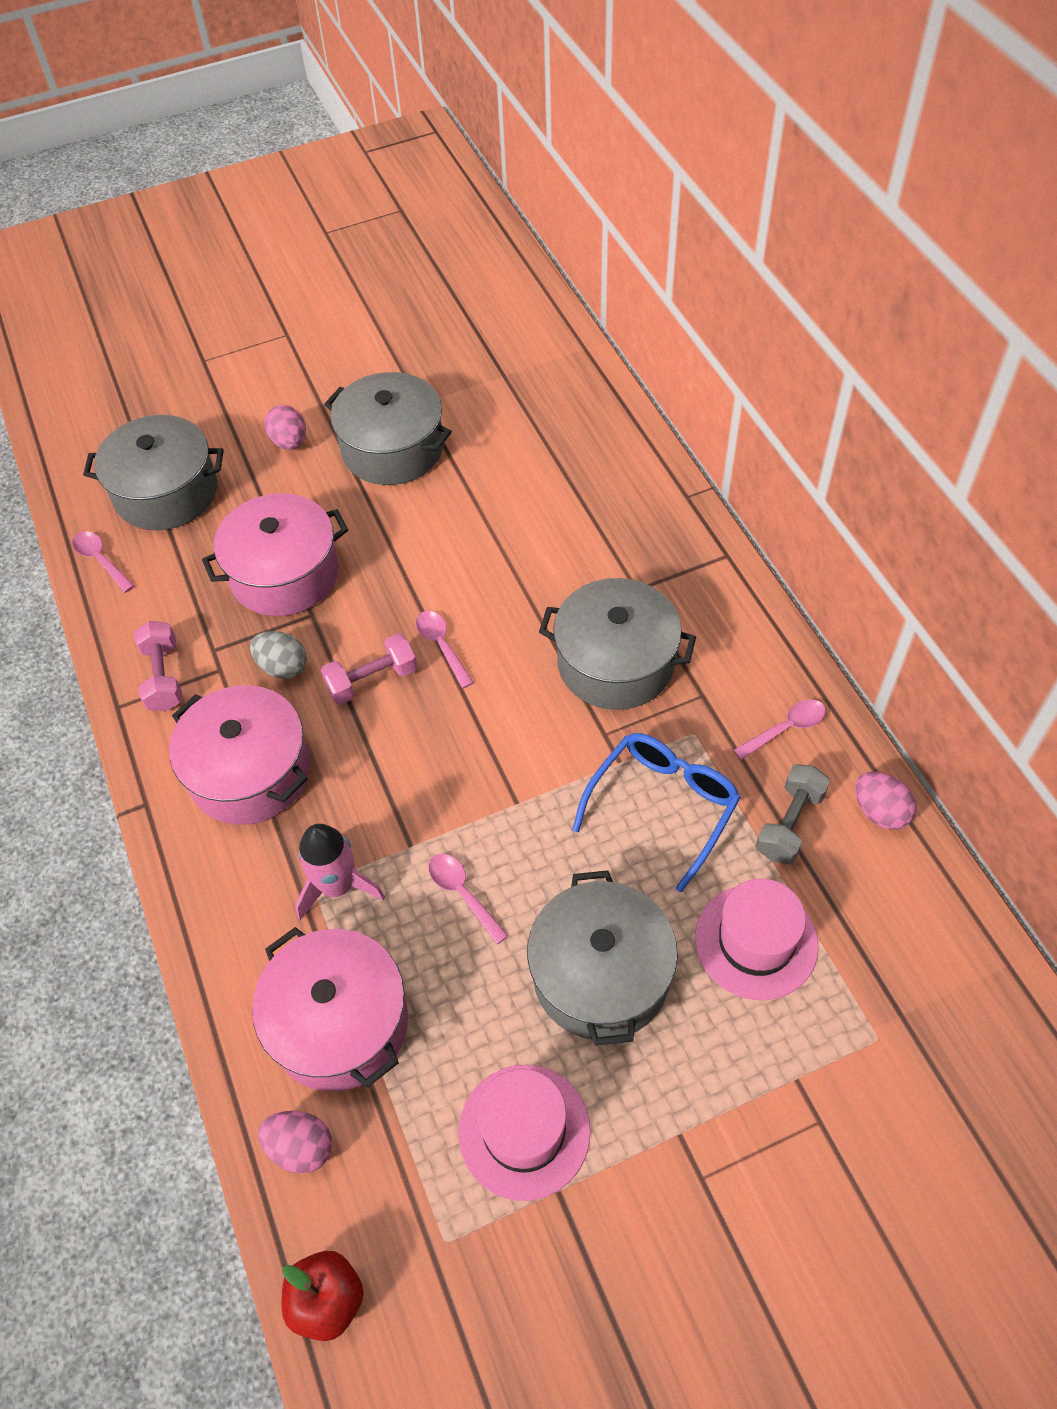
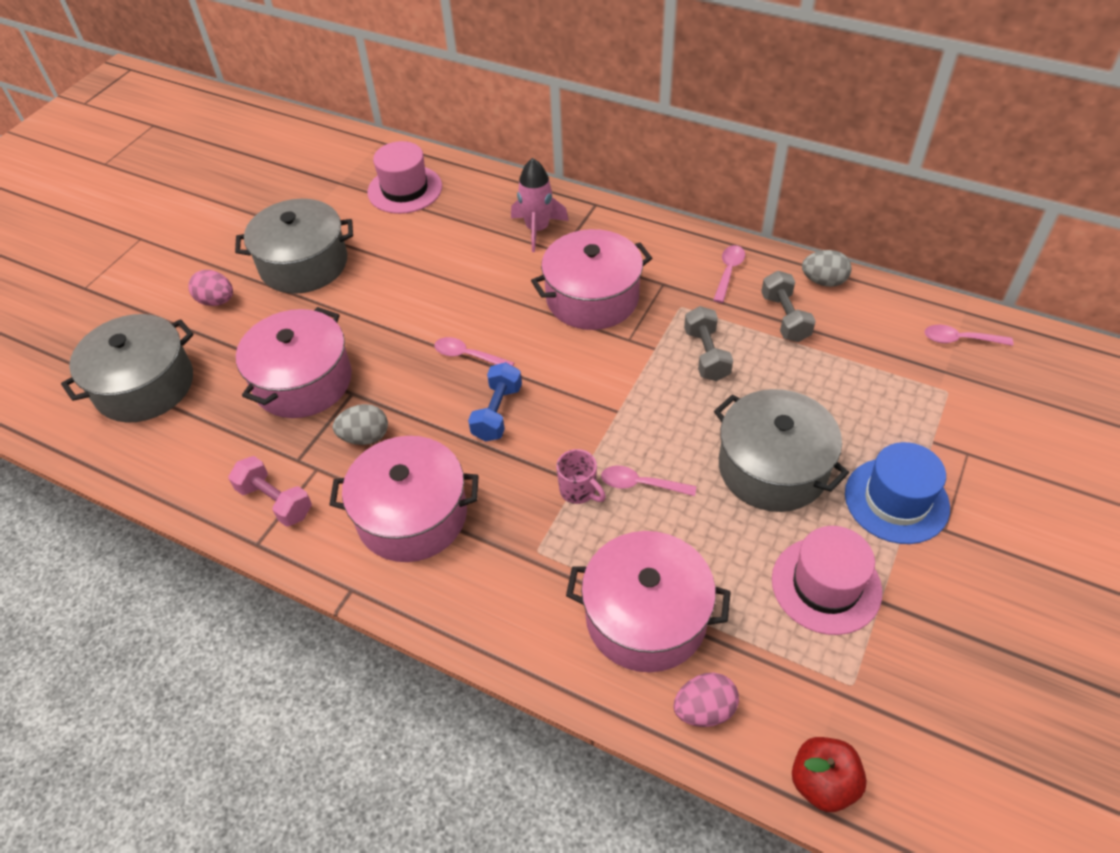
camera: 40 degrees left, 5 degrees down
(101, 560) = (134, 460): pink spoon -> pink spoon (960, 339)
(337, 886) = (553, 539): pink rocket -> pink rocket (537, 229)
(372, 680) = (441, 404): pink dumbbell -> none
(403, 857) = (579, 491): none -> pink mug
(410, 724) = (497, 413): none -> blue dumbbell
(616, 662) = (592, 297): grey pot -> pink pot
(663, 806) = (706, 355): blue glasses -> grey dumbbell
(686, 1107) = (896, 500): none -> blue hat
(756, 941) = (835, 388): pink hat -> pink hat (405, 189)
(880, 811) = (823, 281): pink egg -> grey egg

